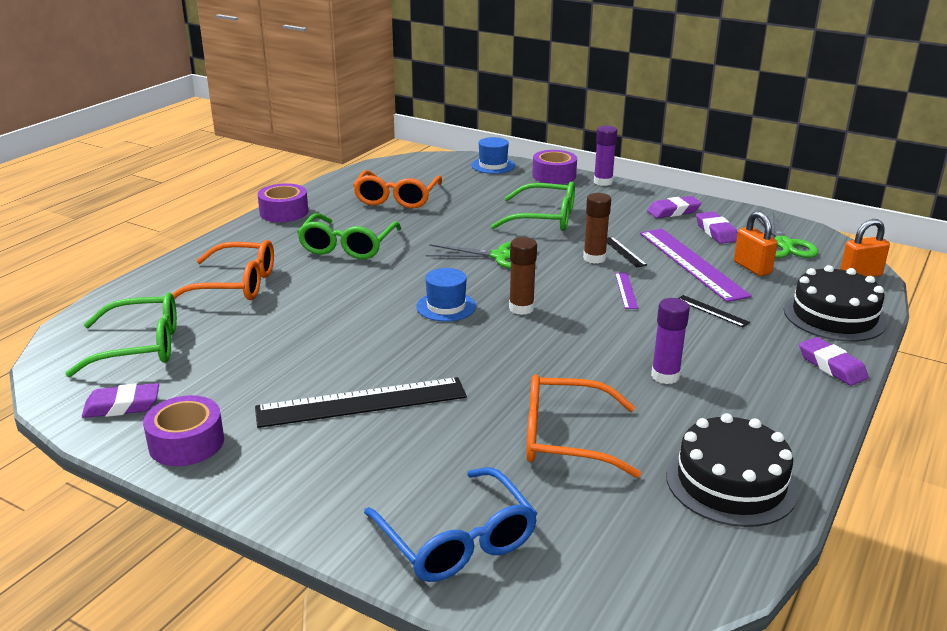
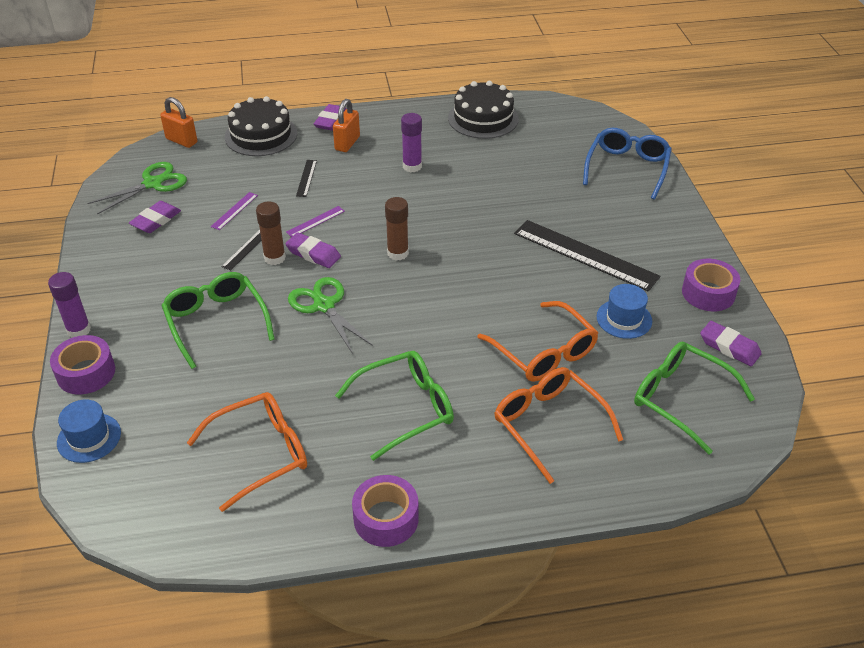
camera: 130 degrees left, 15 degrees up
(446, 306) = (438, 288): blue hat -> blue hat (624, 319)
(563, 438) = (516, 173): orange glasses -> orange glasses (544, 353)
(673, 211) = (127, 257): purple eraser -> purple eraser (313, 254)
(692, 263) = (234, 211): purple ruler -> purple ruler, size x0.44
(752, 268) = (214, 184): orange padlock -> orange padlock (347, 143)

